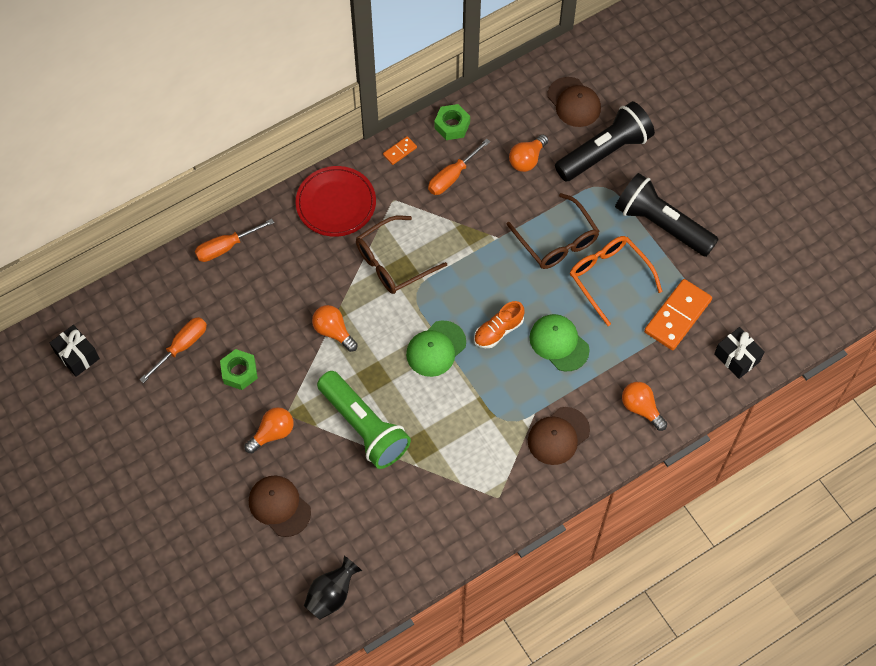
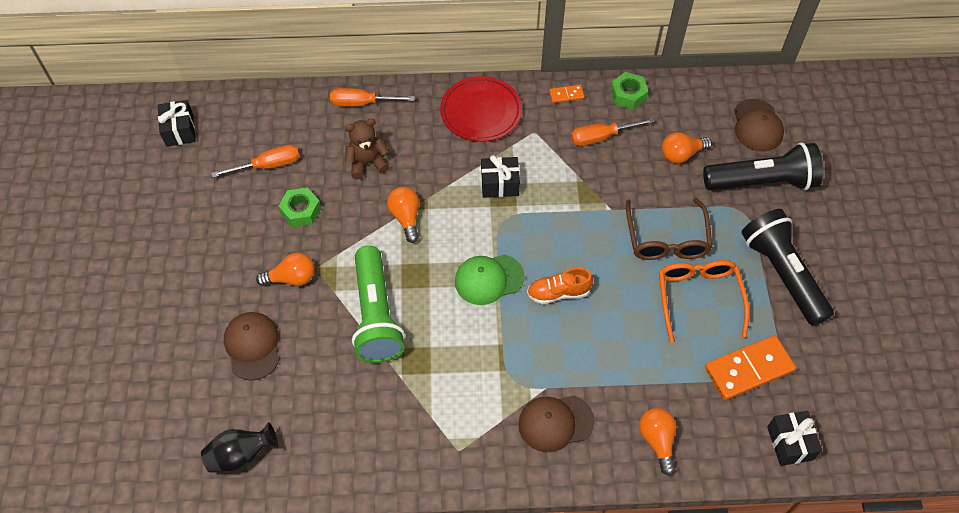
camera: 30 degrees right, 5 degrees down
(268, 300) = (367, 163): none -> brown teddy bear
(393, 262) = (499, 184): brown glasses -> black gift
(559, 343) = (611, 334): green cap -> none

